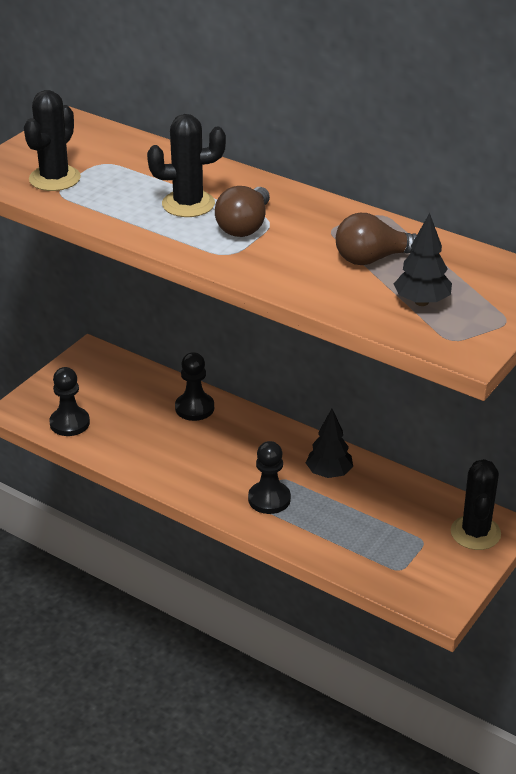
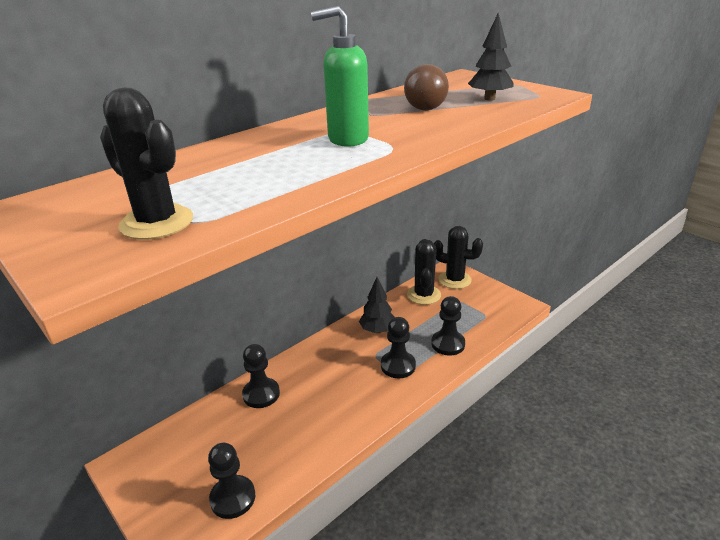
camera: 75 degrees left, 5 degrees down
(188, 204) = (287, 157): black cactus -> black cactus (423, 295)
(244, 226) = (347, 139): brown light bulb -> green soap dispenser
(324, 537) = (448, 344): none -> black pawn

